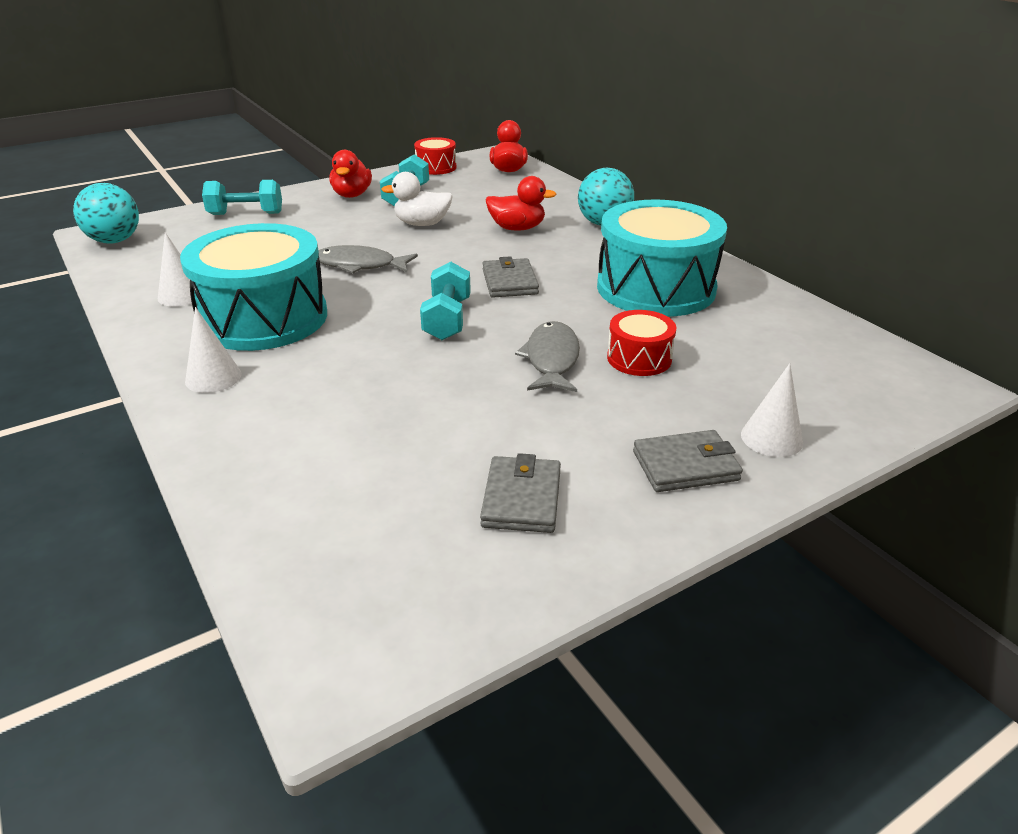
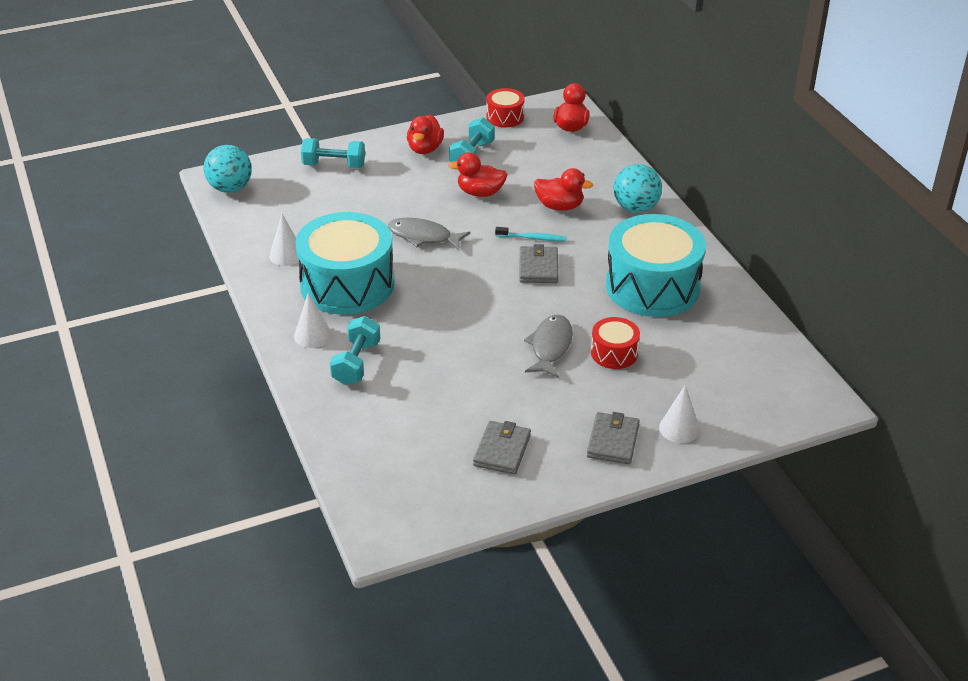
camera: 10 degrees right, 5 degrees up
(422, 224) = (480, 193): white duck -> red duck
(447, 319) = (482, 301): turquoise dumbbell -> turquoise dumbbell (356, 363)
(494, 256) = (532, 238): none -> turquoise toothbrush
(685, 466) = (613, 441): grey wallet -> grey wallet turned 75 degrees counterclockwise

